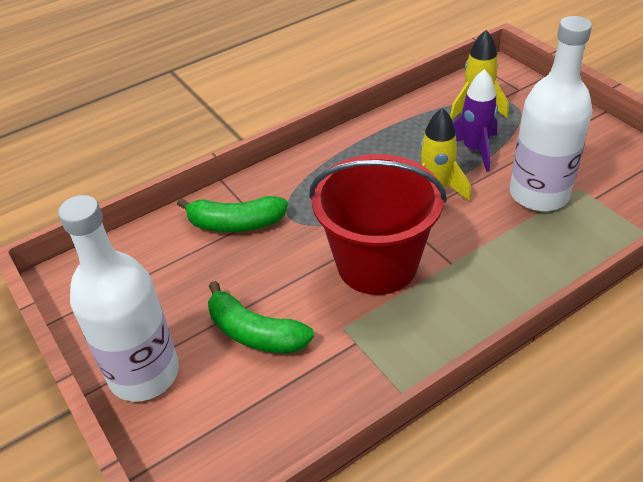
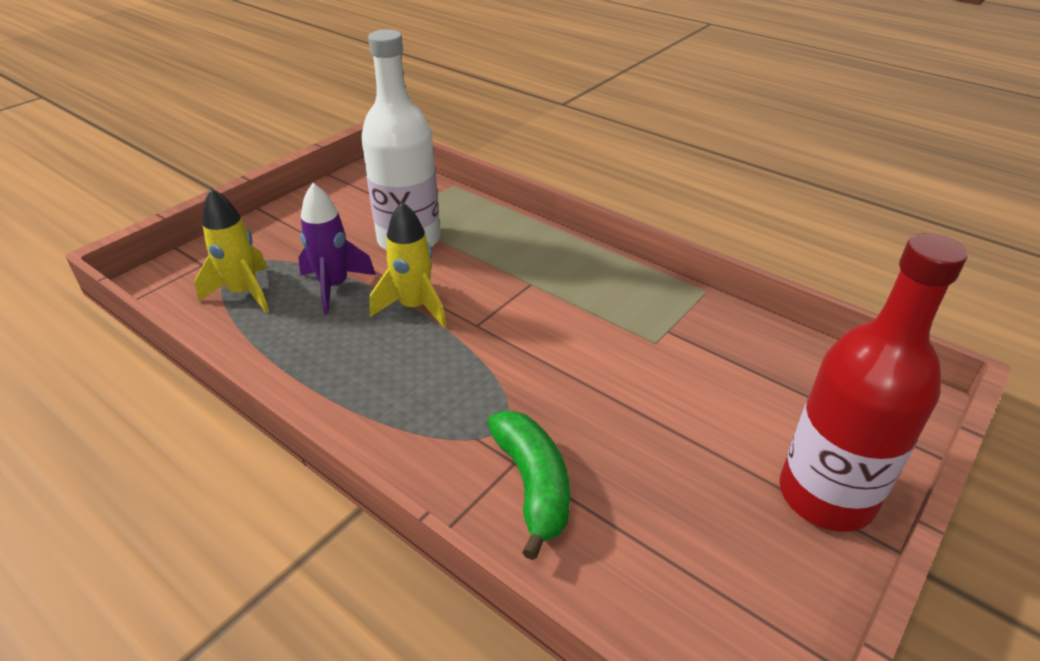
camera: 110 degrees left, 5 degrees down
(144, 373) = (826, 496): white bottle -> red bottle
(255, 333) = (703, 409): green banana -> none
(377, 264) = (554, 333): red bucket -> none

